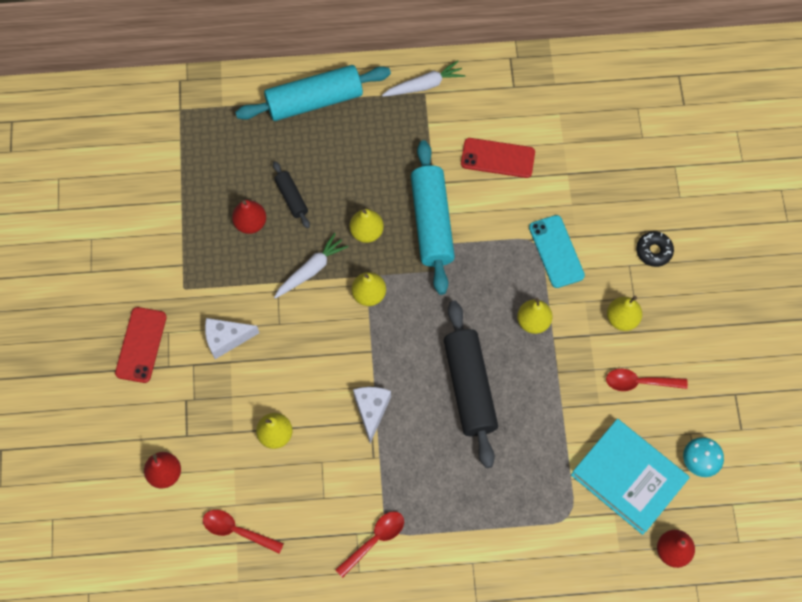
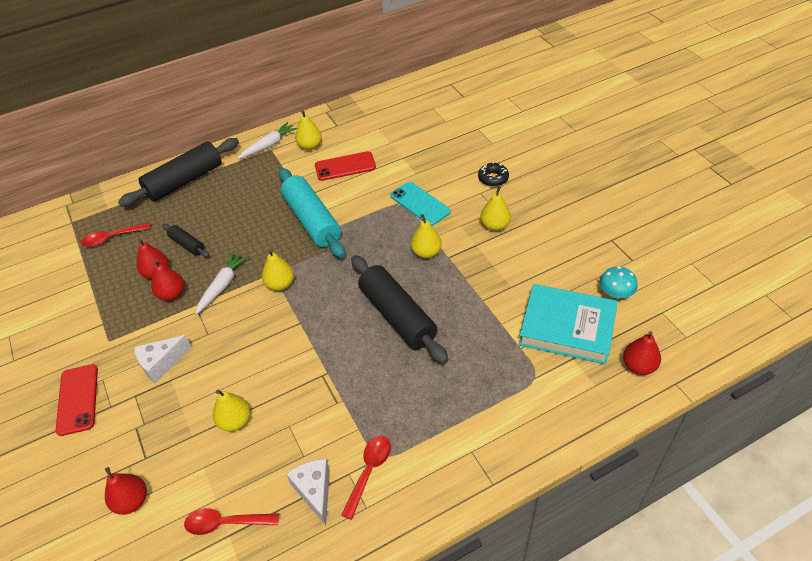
camera: 20 degrees left, 20 degrees down
(258, 258) = (172, 294): none -> red pear
(314, 101) = (184, 181): turquoise rolling pin -> black rolling pin
(366, 232) = (260, 244): yellow pear -> yellow pear (310, 146)
(371, 410) = (319, 366): white cheese -> white cheese (314, 491)
(639, 382) = (534, 260): red spoon -> red spoon (112, 238)

